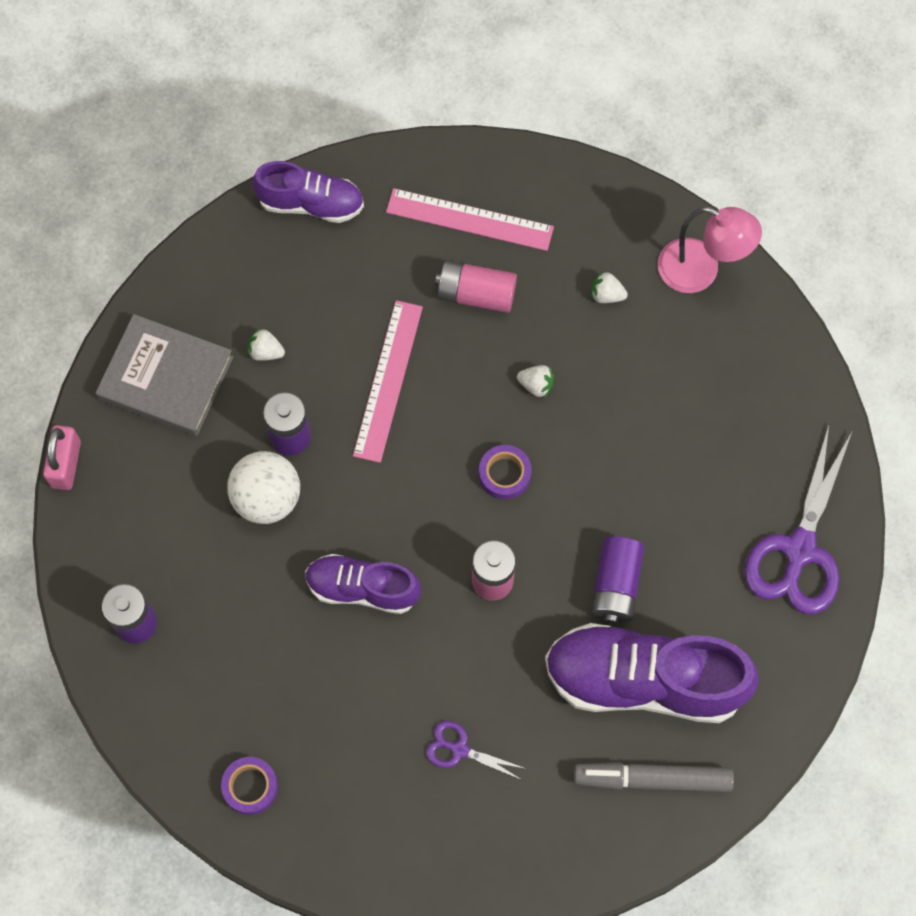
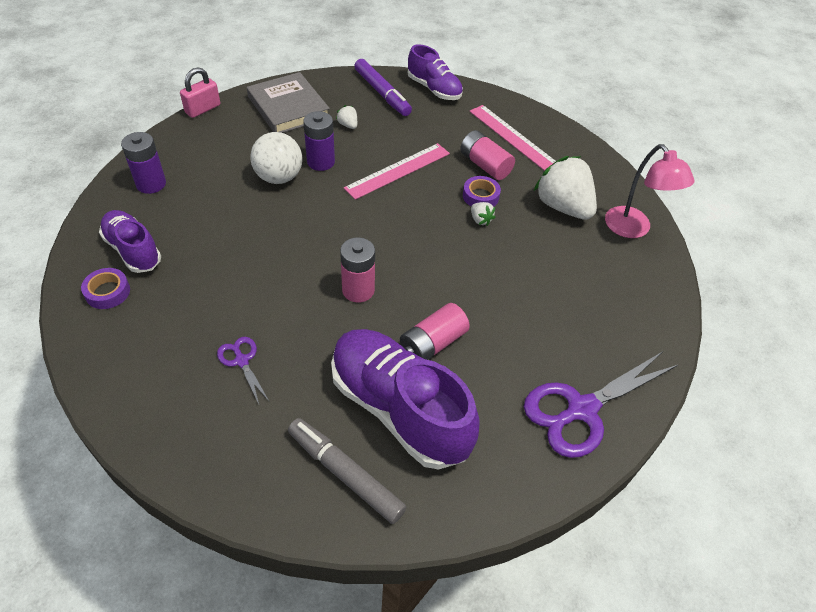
camera: 35 degrees right, 20 degrees down
(254, 261) = (382, 93): none -> purple marker
(362, 588) = (281, 245): purple shoe -> purple shoe (133, 250)
(504, 474) = (419, 247): purple tape -> purple tape (480, 196)
(606, 295) = (563, 207): white strawberry -> white strawberry, size x2.41
(616, 585) = (433, 343): purple battery -> pink battery

